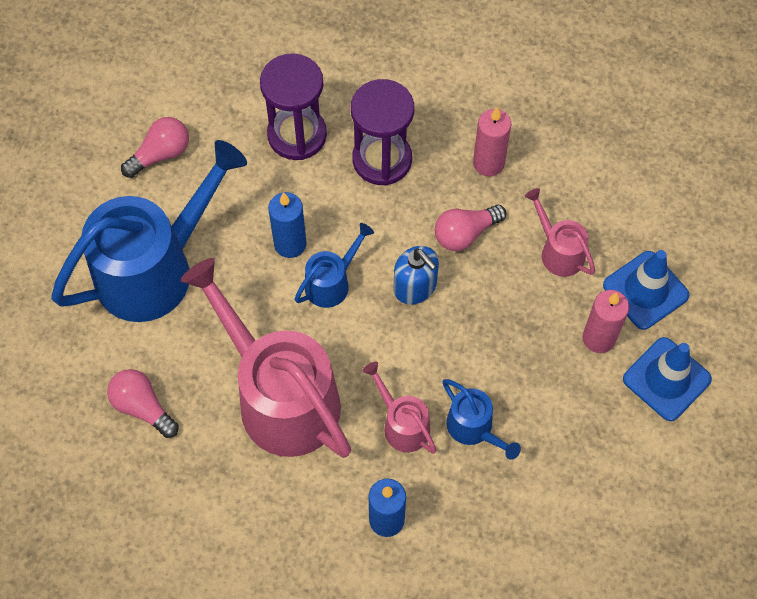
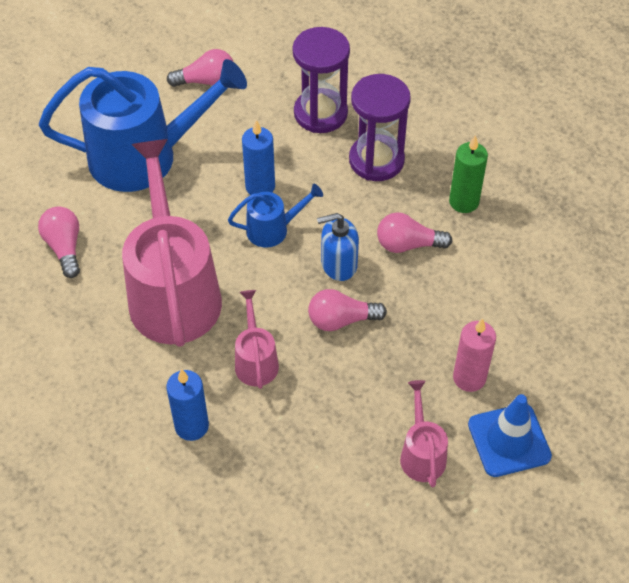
camera: 30 degrees right, 10 degrees down
(415, 287) = (338, 264): blue soap dispenser -> blue soap dispenser turned 90 degrees clockwise
(453, 342) = (341, 320): none -> pink light bulb
(474, 428) = (313, 394): blue watering can -> none
(488, 163) = (464, 202): pink candle -> green candle
(558, 251) = (479, 294): pink watering can -> pink watering can (421, 453)
(645, 290) = (537, 361): blue traffic cone -> none

